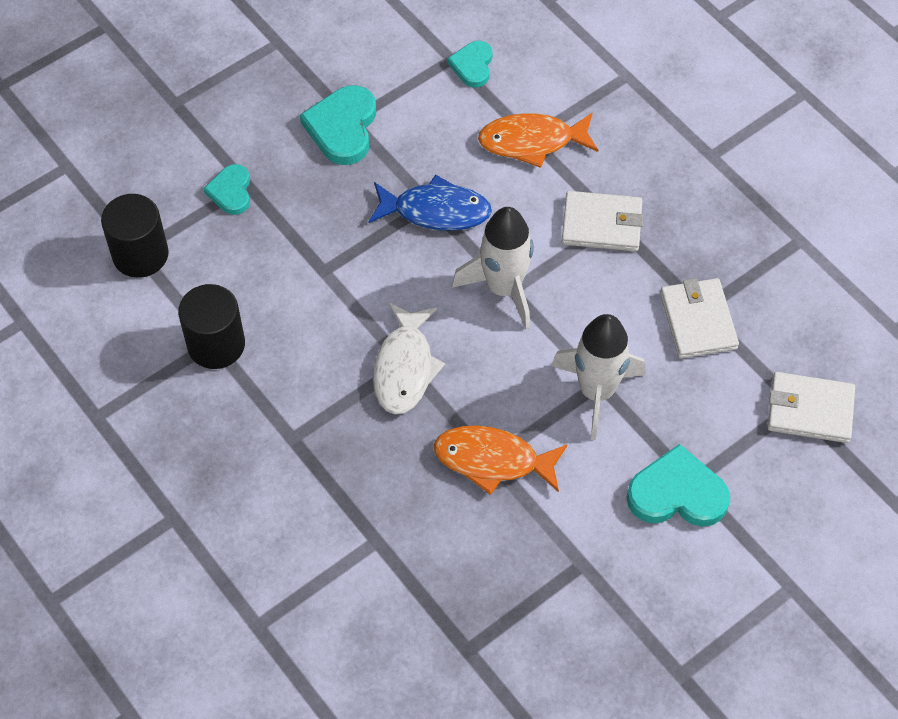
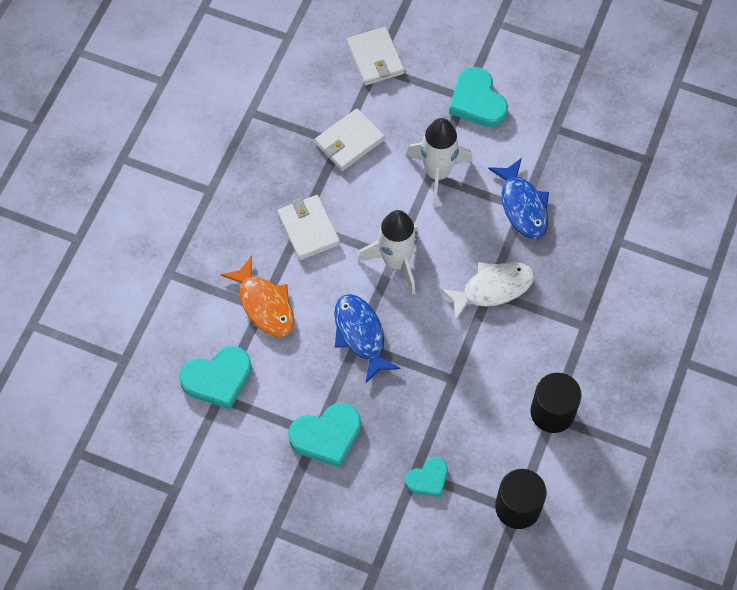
camera: 120 degrees left, 5 degrees up
(472, 66) = (218, 378): turquoise heart -> turquoise heart, size x1.64
(492, 460) = (522, 206): orange fish -> blue fish

